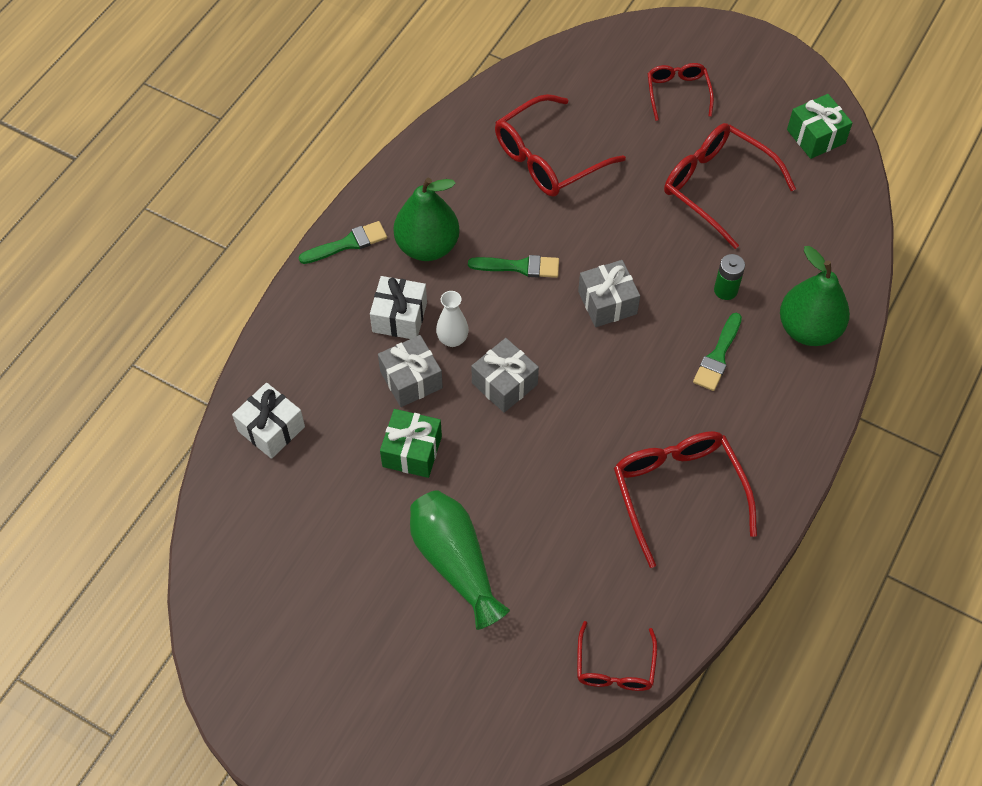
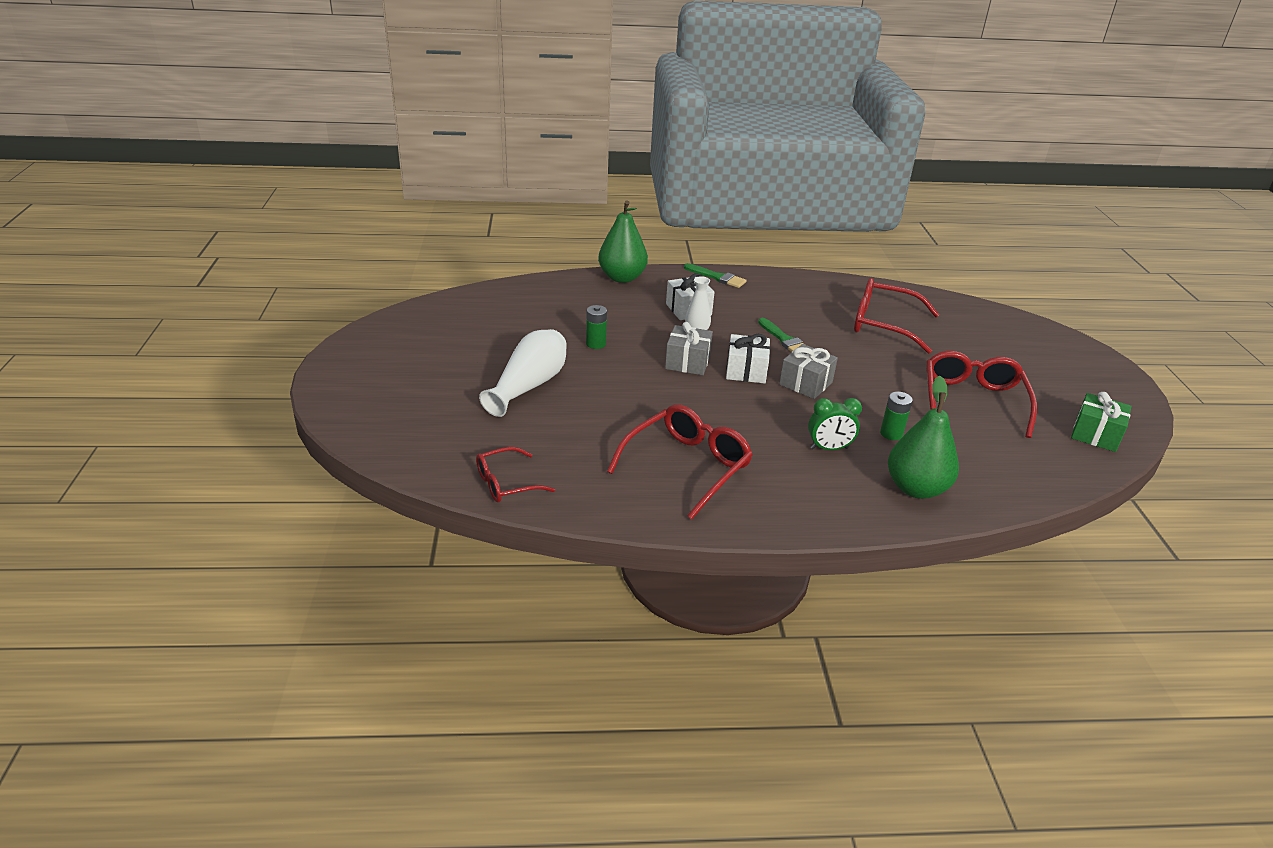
camera: 55 degrees right, 25 degrees down
(271, 429) = (558, 293): white gift -> white gift (746, 371)
(411, 380) = (648, 327): grey gift -> none
(412, 451) = (596, 344): green gift -> green battery
(427, 246) = (752, 303): green pear -> green pear (622, 277)
(455, 562) = (529, 386): green vase -> white vase
(677, 93) = (1021, 359): red glasses -> none
(718, 356) = (829, 448): green brush -> green clock

